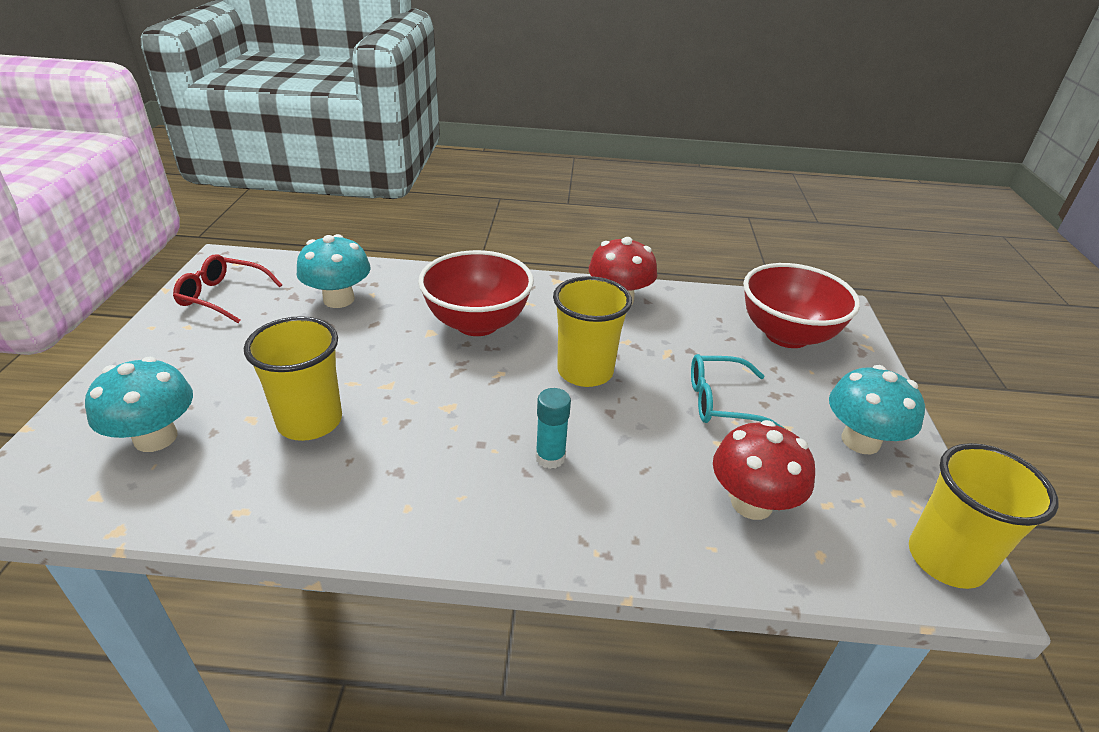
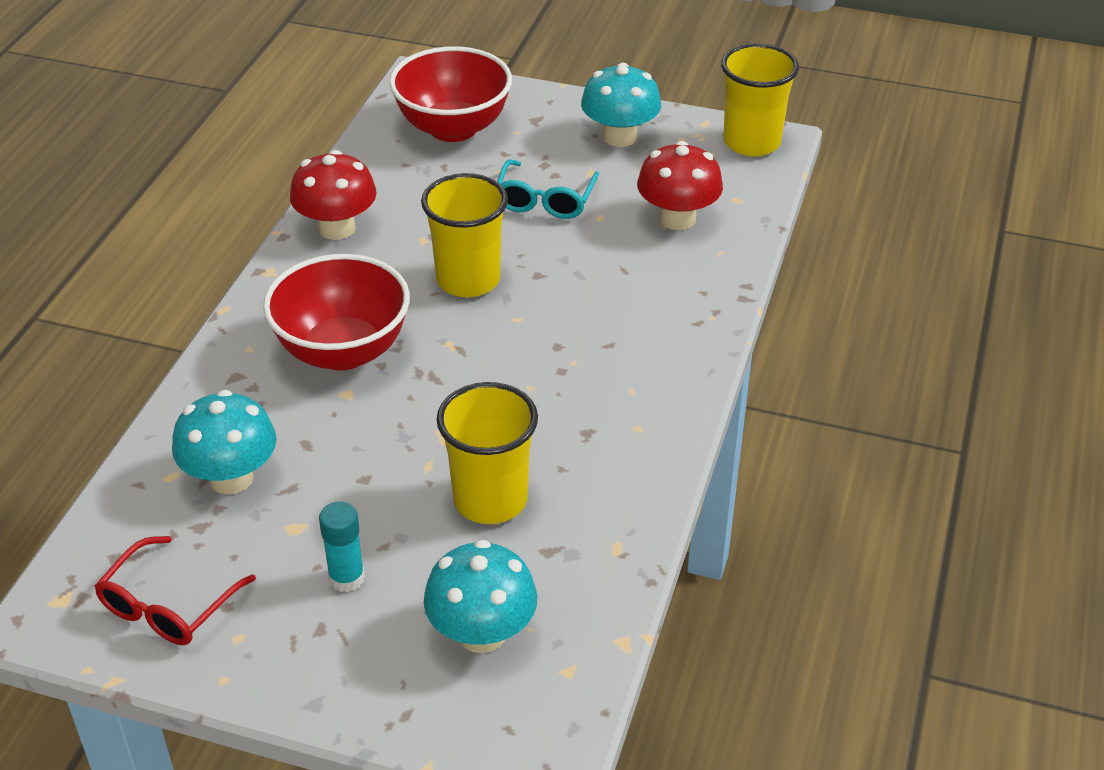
camera: 75 degrees left, 5 degrees up
(550, 457) = (594, 325): turquoise glue stick -> turquoise glue stick (346, 578)

